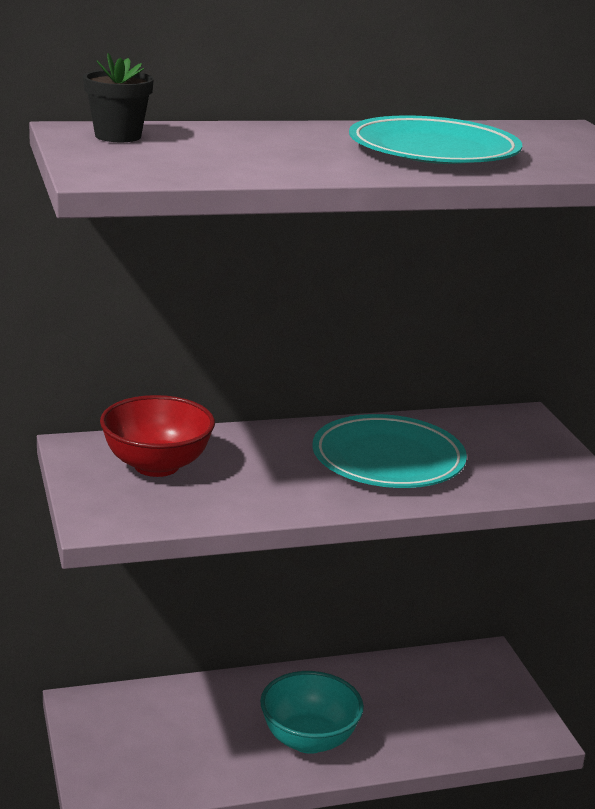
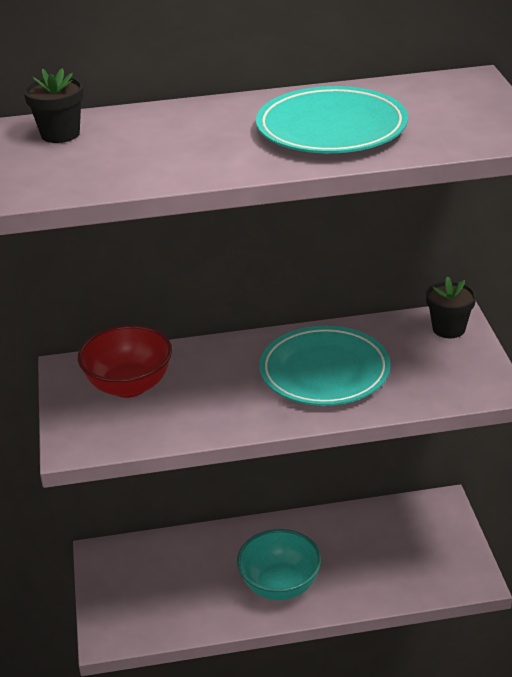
camera: 10 degrees right, 10 degrees up
(519, 425) = (448, 329): none -> black flower pot

